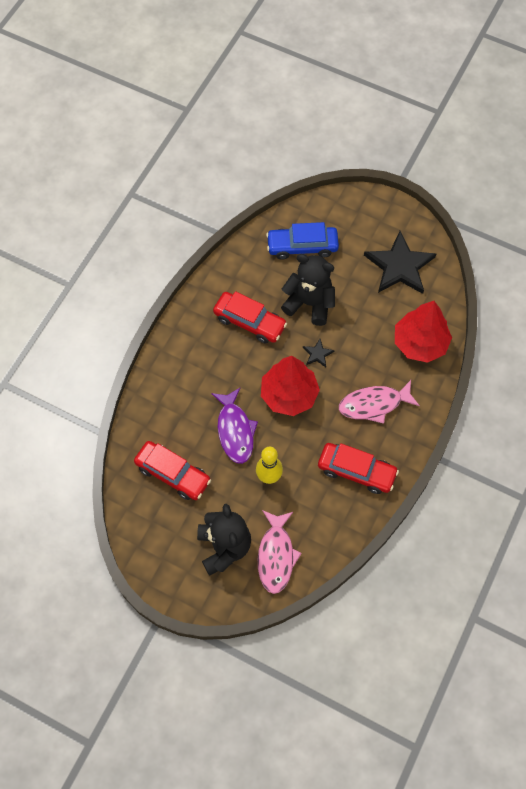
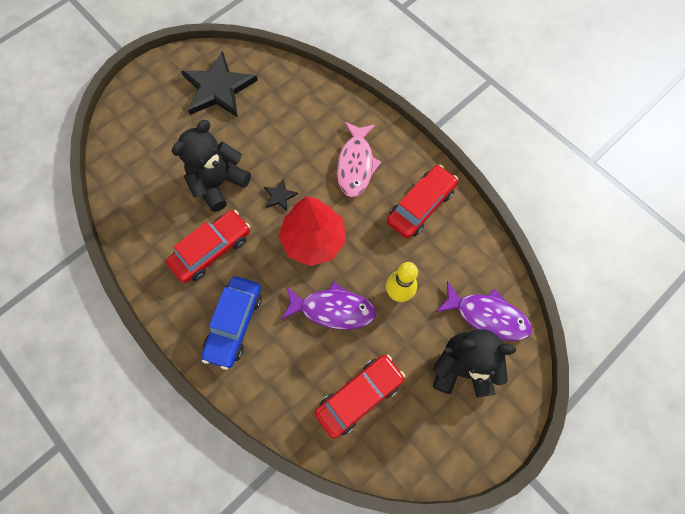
camera: 70 degrees left, 5 degrees up
(276, 555) = (487, 315): pink fish -> purple fish
(302, 246) = (150, 167): blue car -> blue car (234, 323)
(420, 343) = (308, 101): red tree -> none

